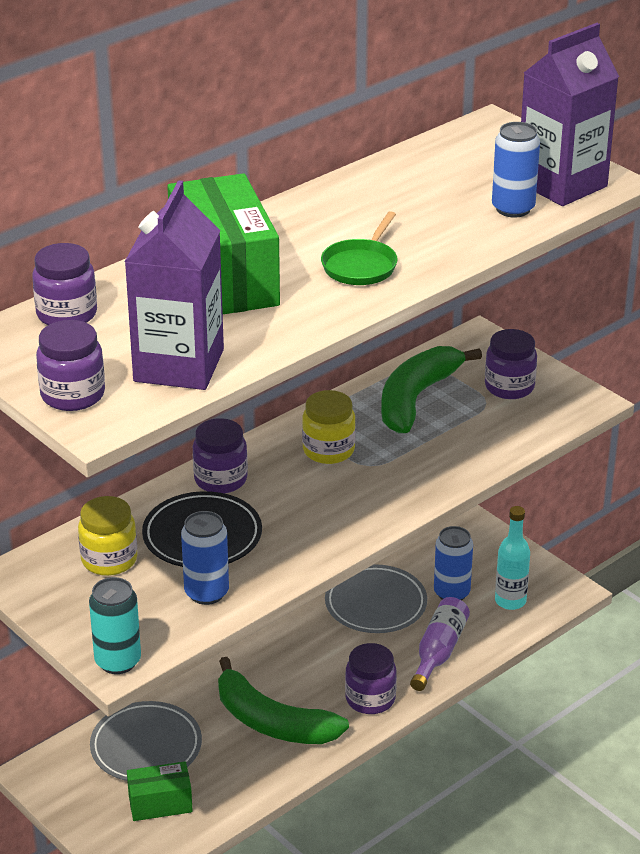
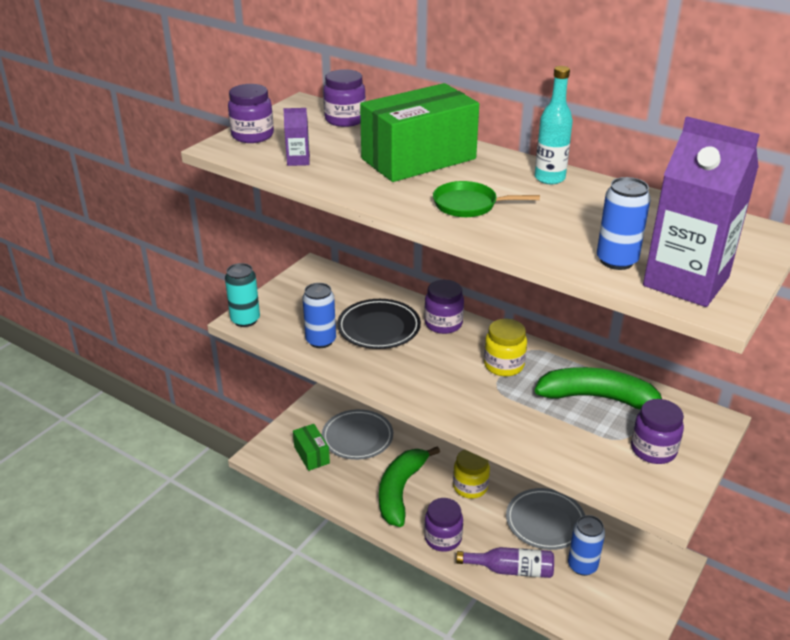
camera: 75 degrees right, 0 degrees up
(109, 560) = (340, 297): yellow jar -> yellow jar (470, 487)
(179, 365) = (298, 160): purple carton -> purple carton, size x0.41
(510, 601) = (593, 606): turquoise bottle -> turquoise bottle (549, 178)

